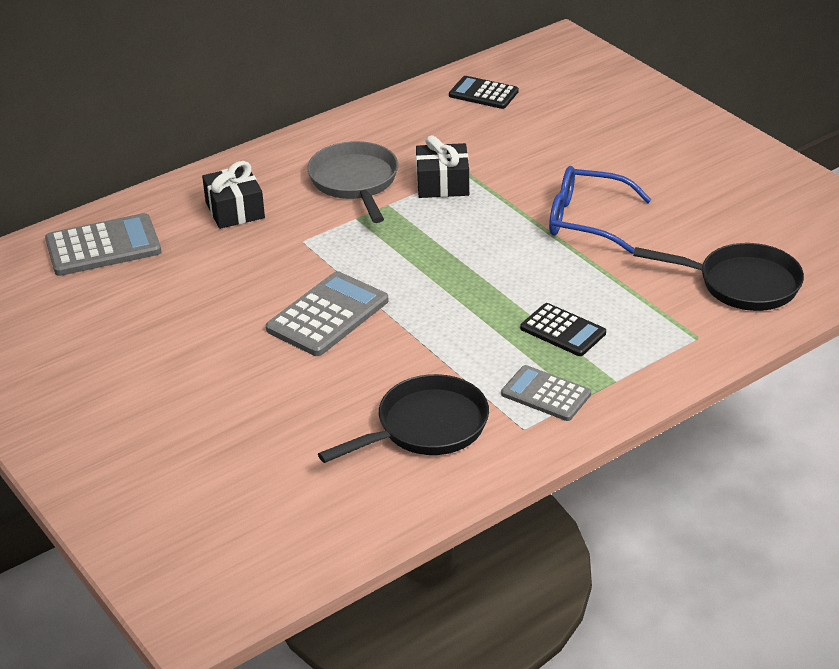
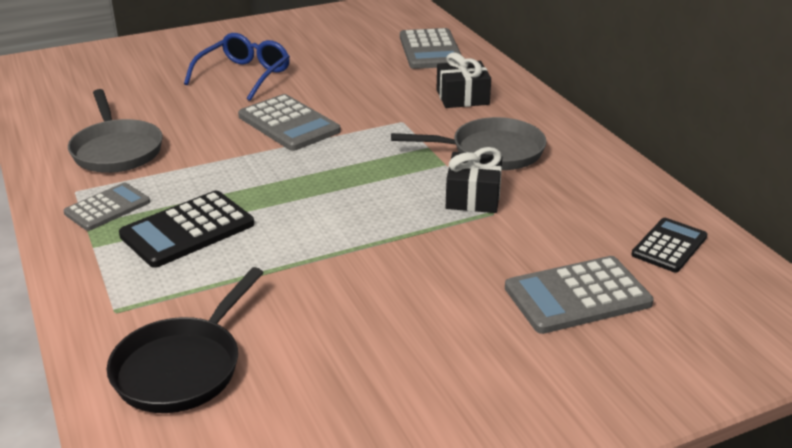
camera: 100 degrees right, 5 degrees down
(426, 427) = (116, 150): black pan -> grey pan
(563, 331) = (187, 230): black calculator -> black calculator, size x1.53
(567, 128) = (577, 296): none -> grey calculator
(586, 220) = (368, 276): blue glasses -> blue glasses (244, 75)

